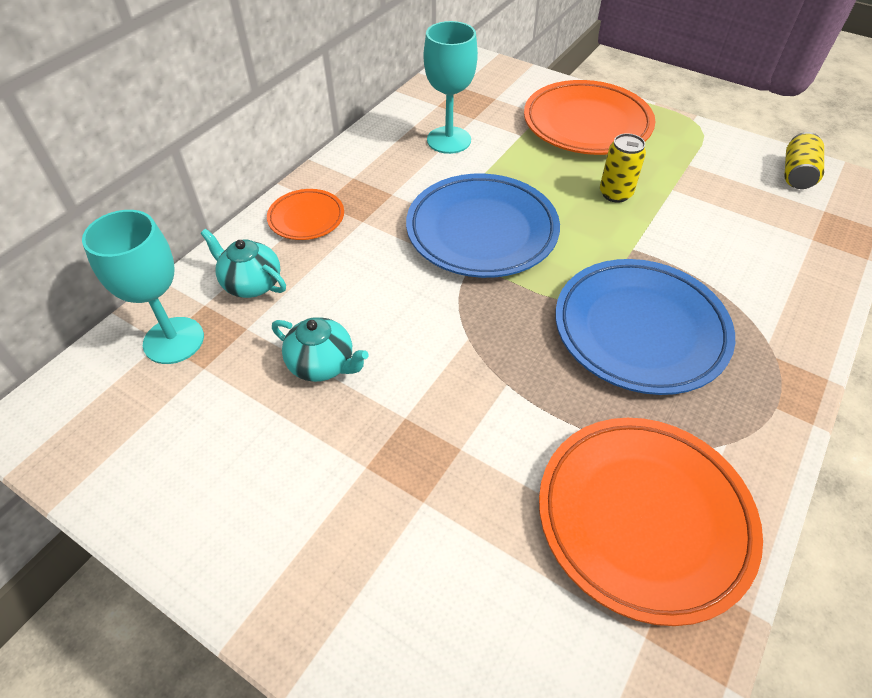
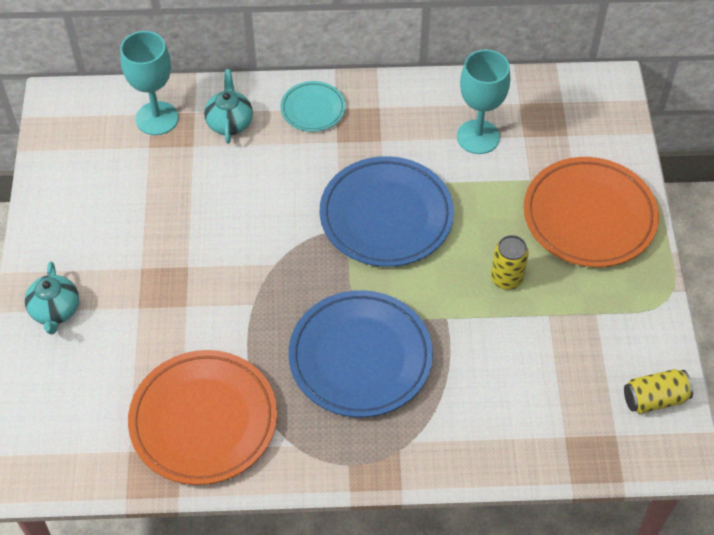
camera: 55 degrees right, 5 degrees up
(306, 218) = (313, 109): orange plate -> turquoise plate
(322, 364) = (195, 202): turquoise teapot -> turquoise teapot (55, 311)

